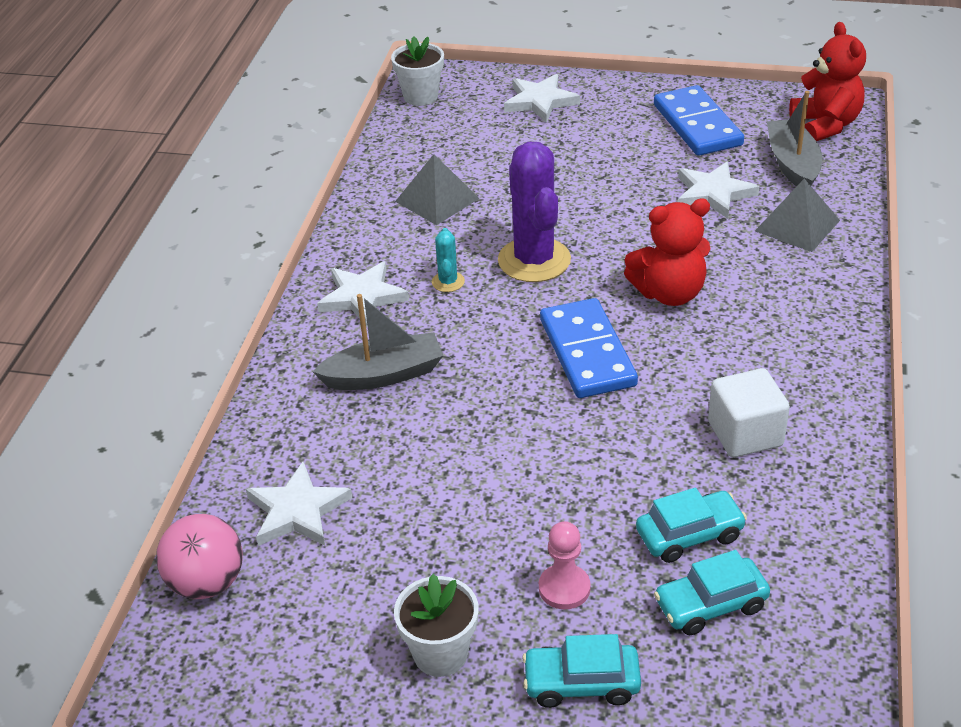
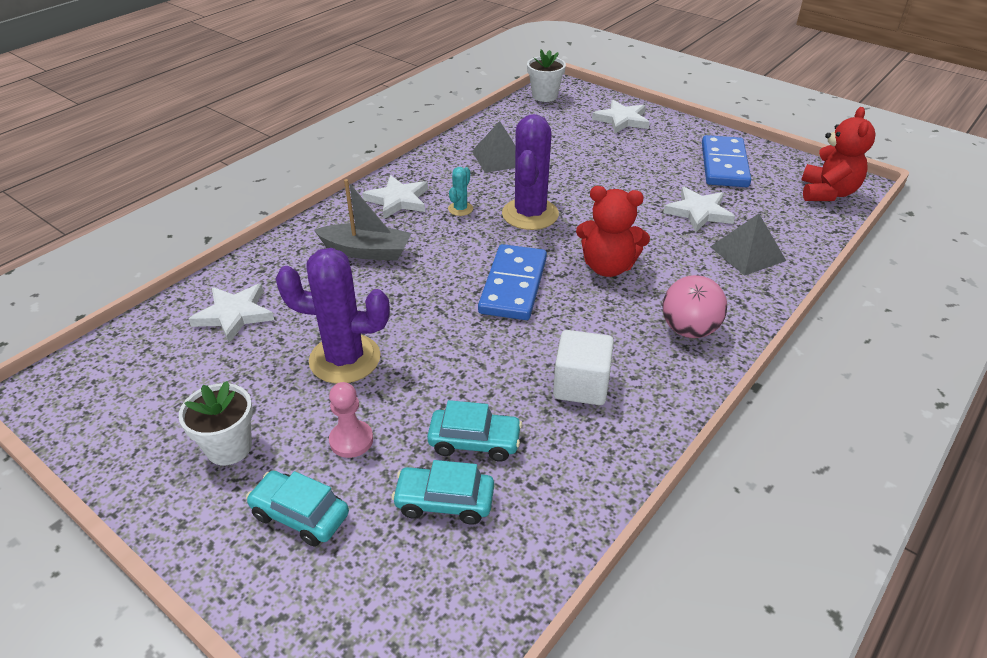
camera: 25 degrees right, 0 degrees up
(207, 583) = (140, 337): pink ball -> pink ball (689, 330)
(477, 508) = (345, 359): none -> purple cactus
(792, 164) = (778, 211): grey boat -> none

